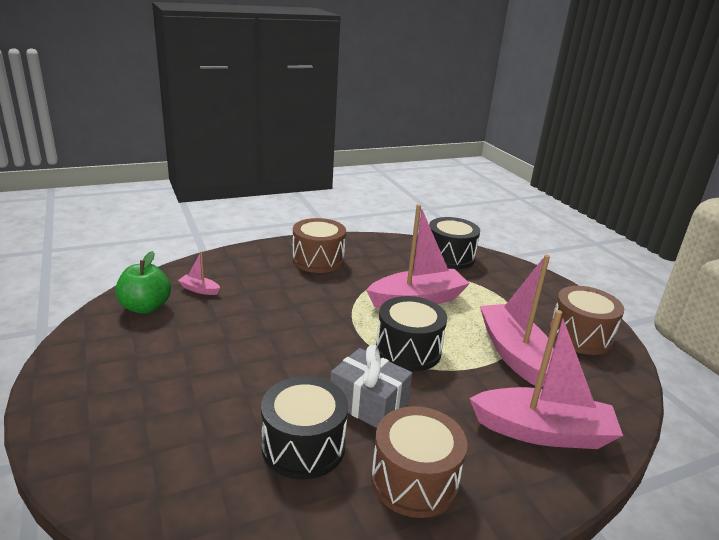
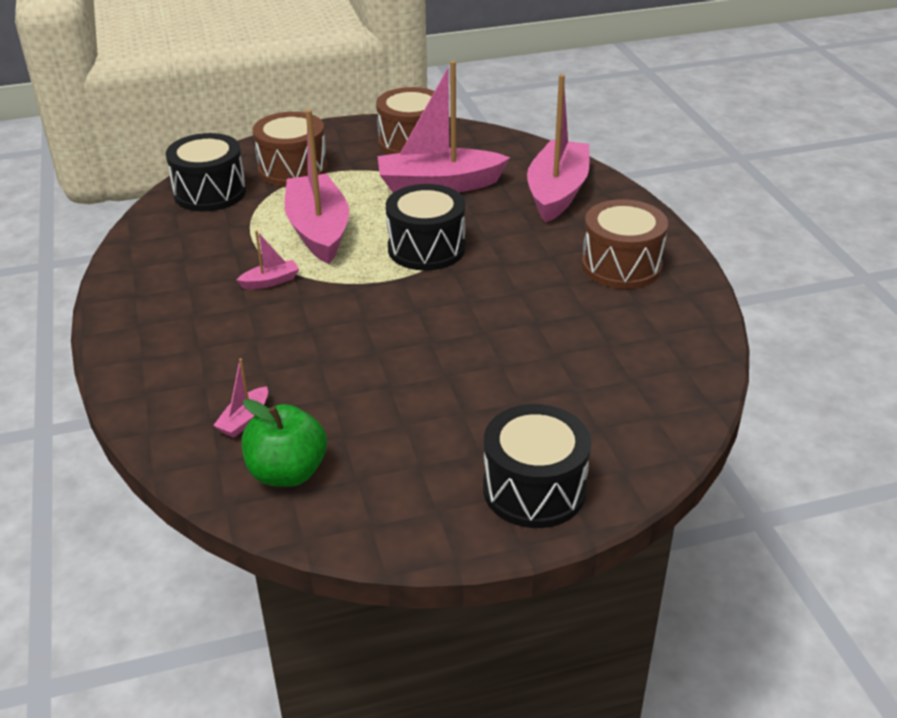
camera: 80 degrees left, 10 degrees up
(303, 446) = (583, 325): black drum -> black drum (534, 489)
(318, 260) = (181, 303): brown drum -> brown drum (293, 169)
(347, 286) = (270, 281): none -> pink boat
(368, 403) = (518, 282): grey gift -> none

